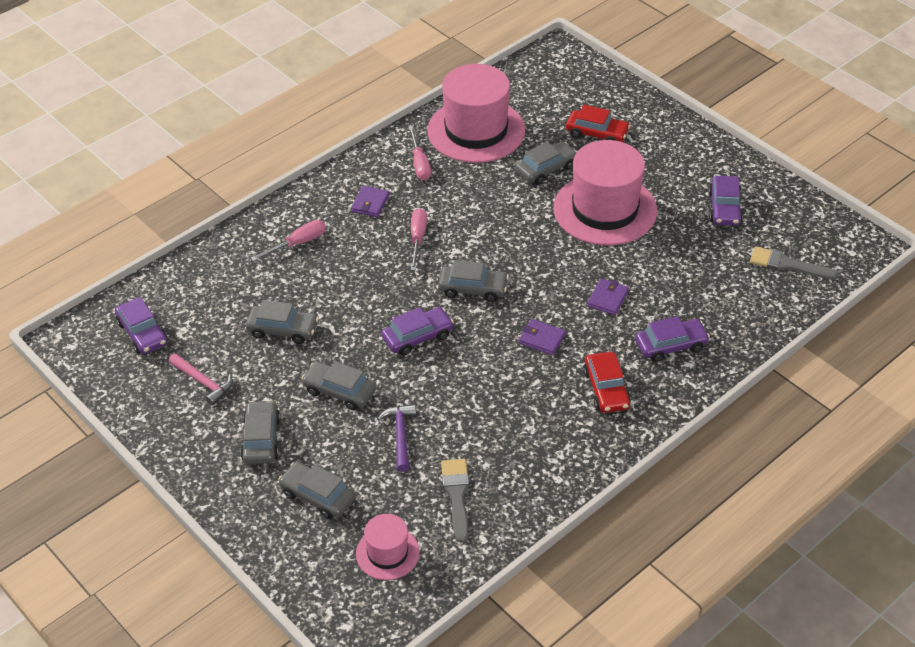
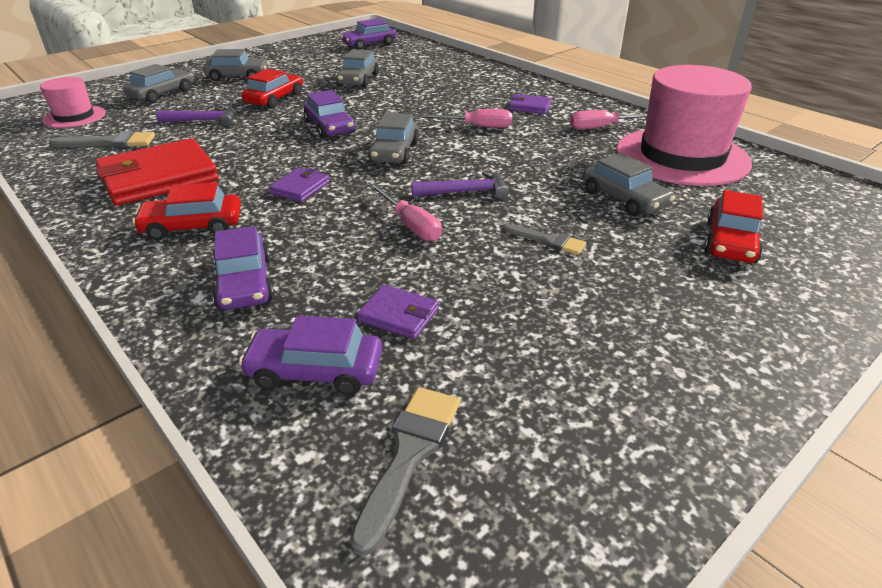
camera: 90 degrees right, 10 degrees down
(203, 382) = (309, 60): pink hammer -> none
(298, 243) = (468, 82): pink screwdriver -> pink screwdriver (410, 225)
(339, 391) = (274, 99): grey car -> red car
(529, 433) = (159, 178): none -> red wallet
(541, 246) = (466, 192): none -> purple hammer
(605, 209) = (548, 241): pink hat -> grey brush
(607, 298) = (358, 234): purple wallet -> purple wallet (399, 315)
(724, 208) = (580, 372): purple car -> purple car (315, 371)

